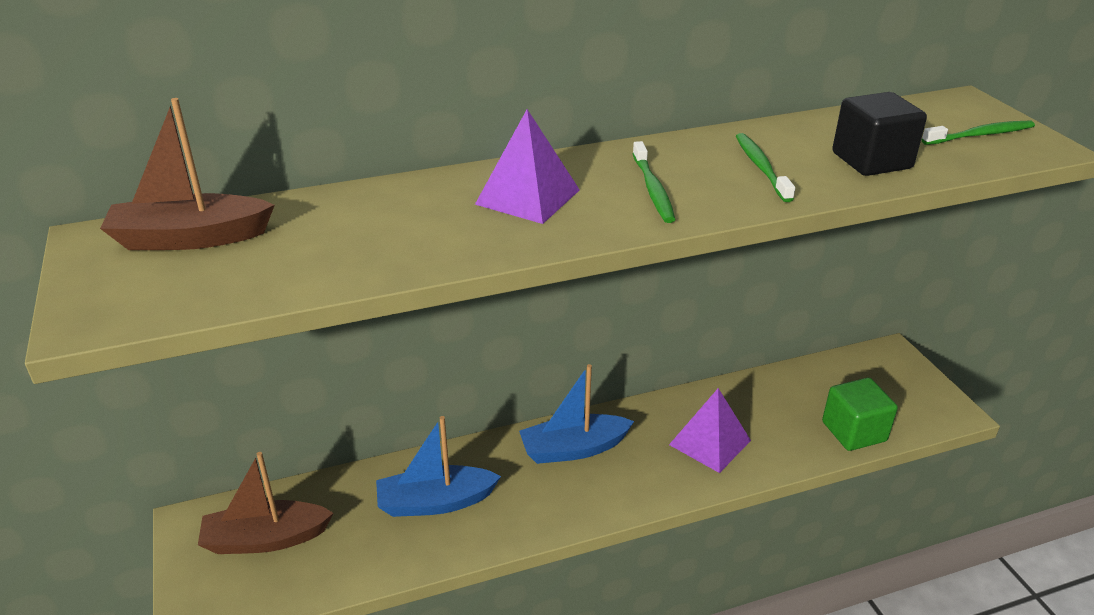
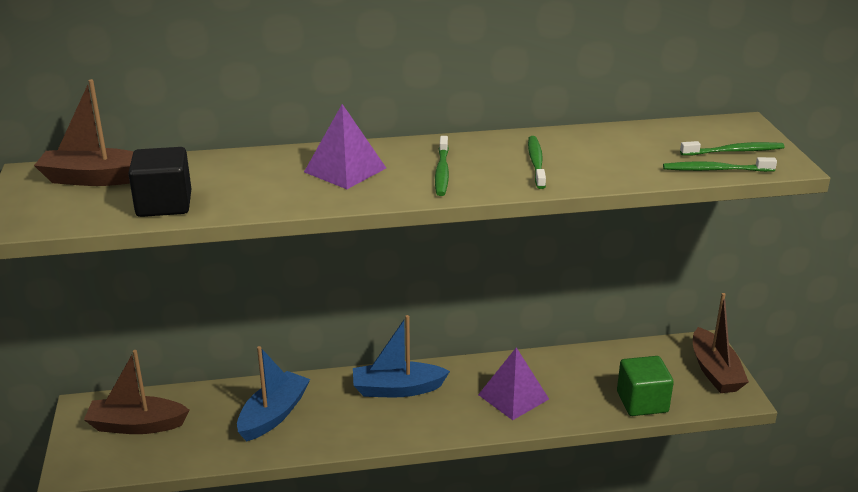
camera: 10 degrees right, 5 degrees down
(435, 502) = (273, 415): blue boat -> blue boat turned 120 degrees clockwise
(871, 161) = (628, 164): black cube -> black cube (164, 204)
(915, 384) = (715, 371): none -> brown boat
(975, 160) = (715, 170): none -> green toothbrush

